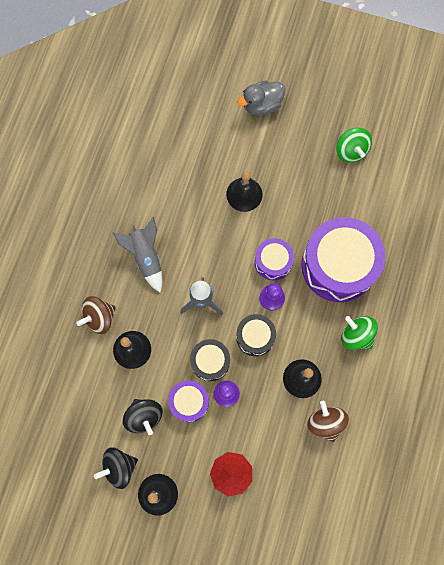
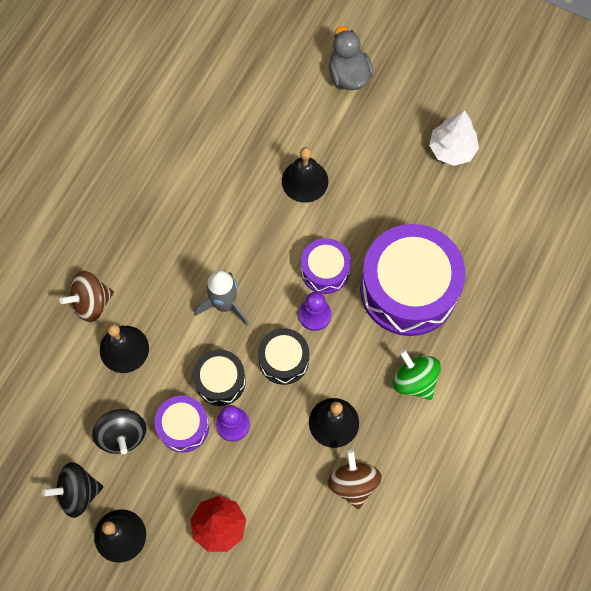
camera: 10 degrees right, 5 degrees down
(146, 257) = (165, 238): grey rocket -> none
(261, 105) = (348, 75): grey duck -> grey duck turned 90 degrees clockwise
(351, 151) = (452, 149): green spinning top -> white tree

